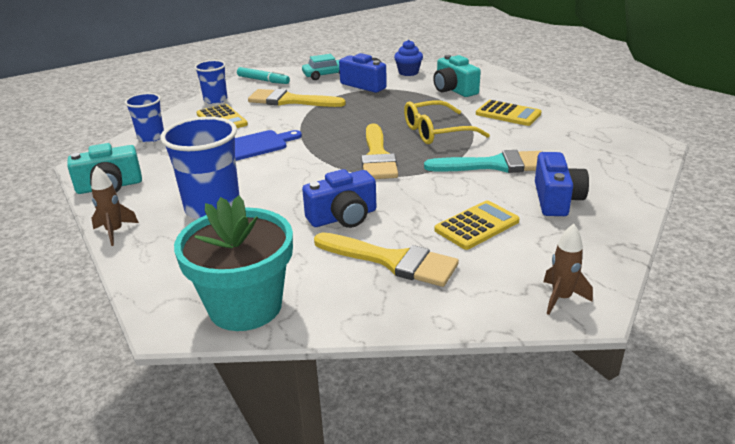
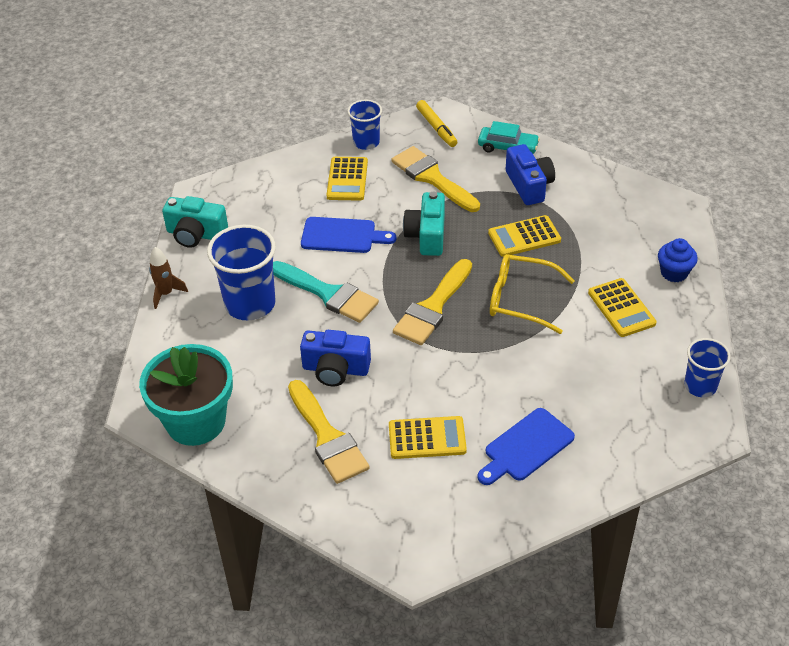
camera: 35 degrees right, 15 degrees up
(151, 137) = (270, 178): blue cup -> blue cup (700, 386)
(263, 80) = (436, 128): turquoise marker -> yellow marker
(395, 105) = (524, 237): none -> yellow calculator
(408, 72) = (596, 183): blue cupcake -> blue cupcake (674, 273)
(454, 90) = (611, 239): turquoise camera -> turquoise camera (427, 235)
(495, 165) = (523, 375): turquoise brush -> turquoise brush (328, 294)
(556, 199) = (526, 447): blue camera -> blue cutting board
(561, 298) = (407, 544): brown rocket -> none

